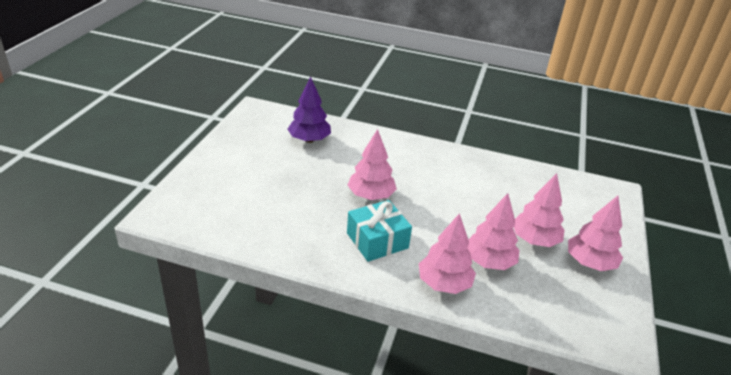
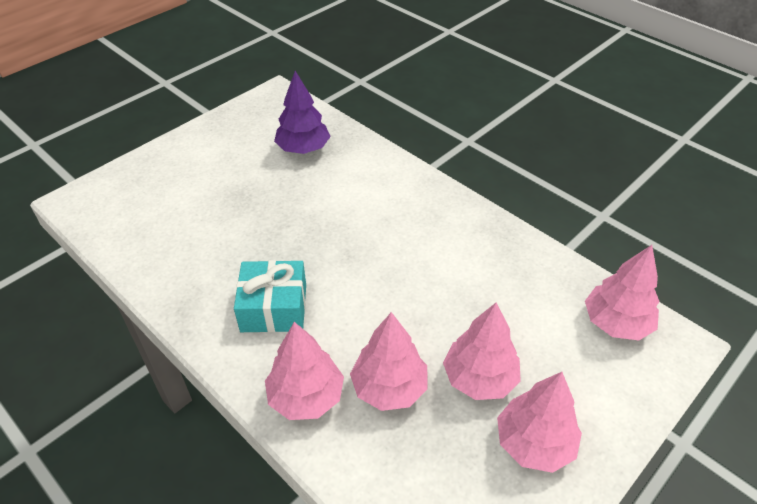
camera: 30 degrees right, 10 degrees up
(371, 196) = (315, 244): pink tree -> pink tree (616, 323)

